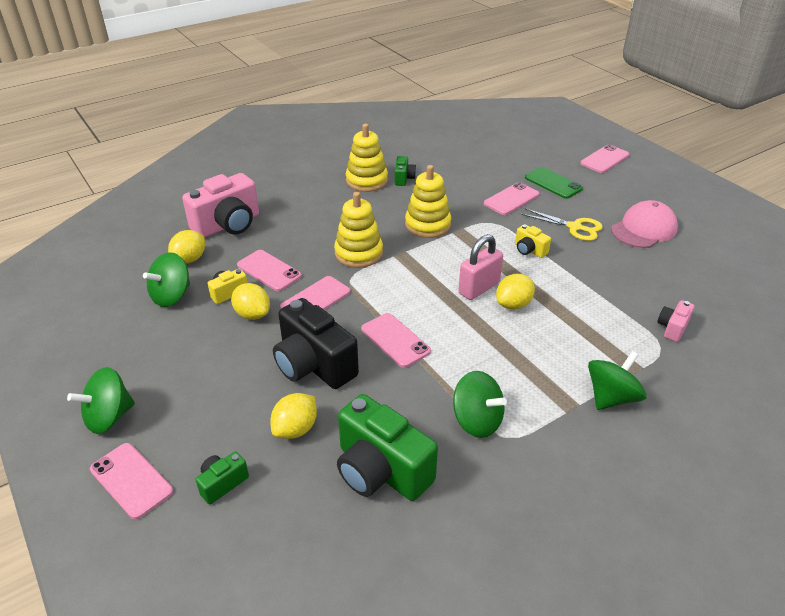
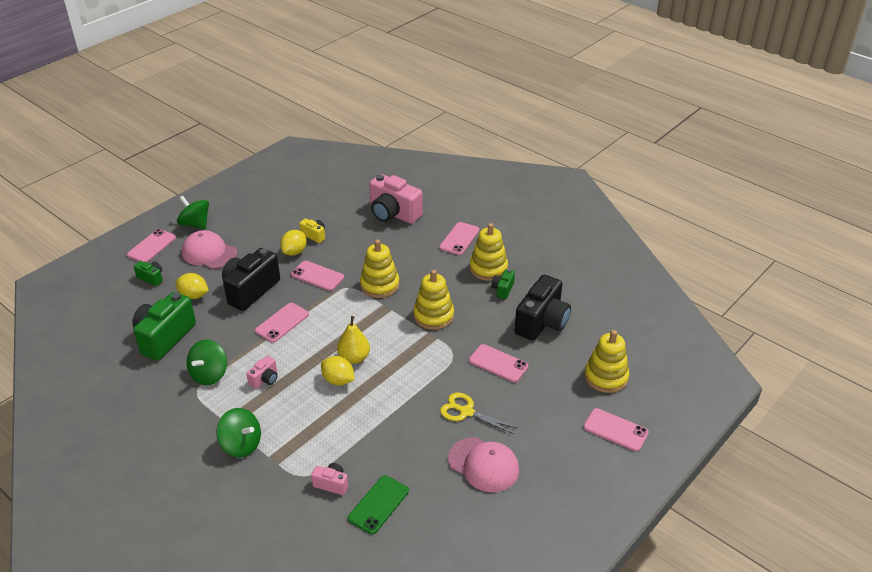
camera: 75 degrees right, 0 degrees up
(172, 296) = (305, 213): green spinning top -> none
(189, 259) = (346, 209): yellow lemon -> none
(199, 404) = (209, 253): none -> pink cap
(269, 271) = (344, 247): pink phone -> pink phone (459, 239)
(404, 178) = (502, 289): green camera -> green camera turned 120 degrees clockwise
(461, 167) = (542, 322): none -> black camera
(479, 288) = (354, 358): pink padlock -> yellow pear
(499, 366) = (265, 379): none -> pink camera
(529, 250) = (417, 383): yellow camera -> none
(541, 151) = (606, 377): none -> yellow stacking toy
(553, 183) = (542, 391): green phone -> green phone (378, 504)
(574, 227) = (466, 412): yellow scissors -> yellow scissors turned 105 degrees clockwise

